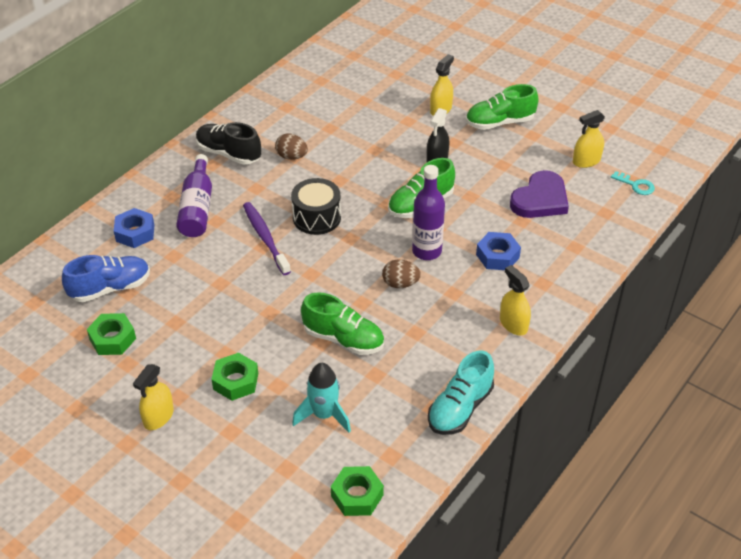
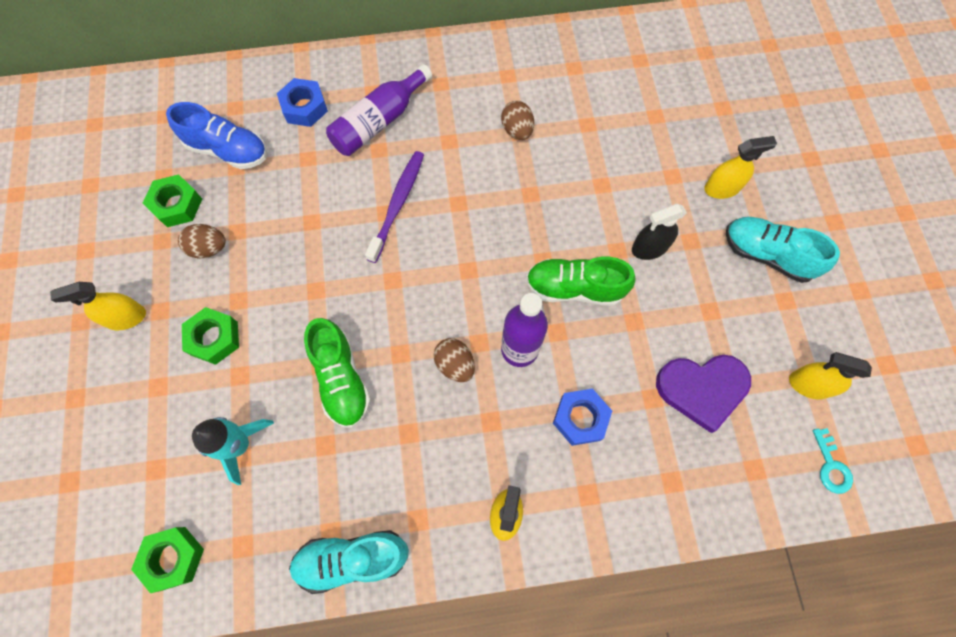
camera: 45 degrees right, 25 degrees up
(168, 343) = (209, 248): none -> brown egg
(228, 154) = (466, 82): black shoe -> none
(316, 217) = (464, 220): black drum -> none
(499, 122) = (767, 255): green shoe -> turquoise shoe

